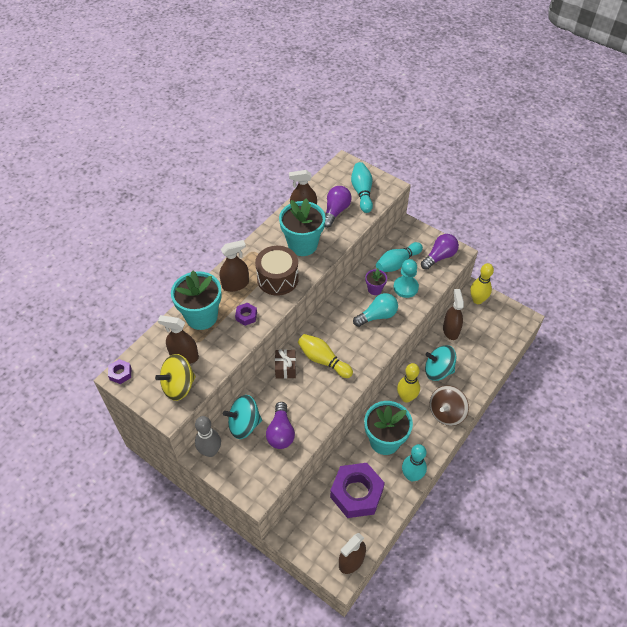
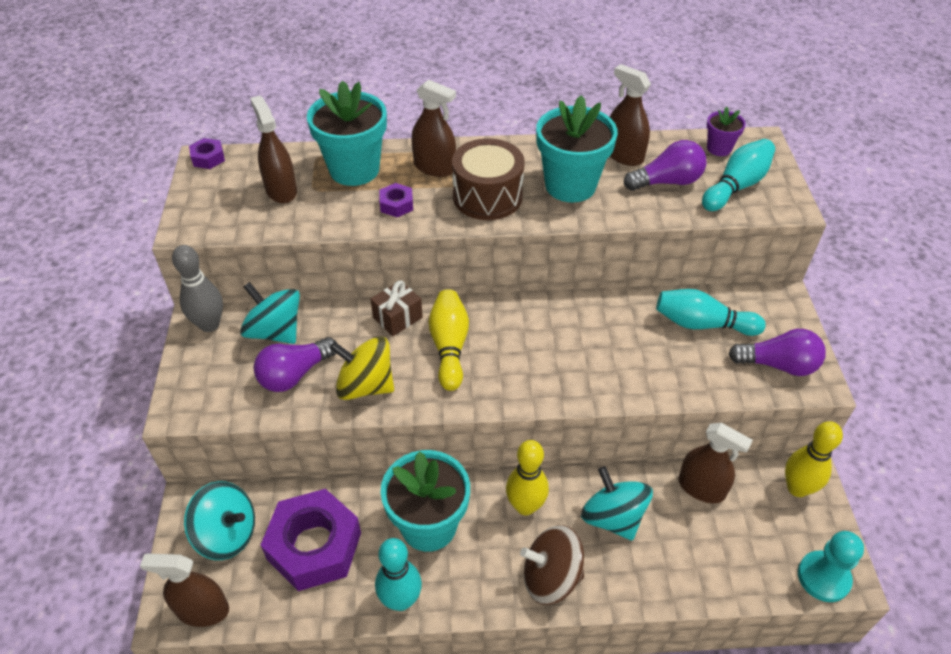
camera: 50 degrees right, 5 degrees down
(178, 386) = (233, 212): yellow spinning top -> yellow spinning top (365, 385)
(318, 527) = (227, 534): none -> turquoise spinning top
(374, 289) = (627, 328): purple flower pot -> purple flower pot (719, 148)
(377, 316) = (586, 358): turquoise light bulb -> none
(405, 287) = (673, 360): turquoise pawn -> turquoise pawn (823, 577)
(451, 330) = (701, 488): brown spray bottle -> brown spray bottle turned 75 degrees clockwise

